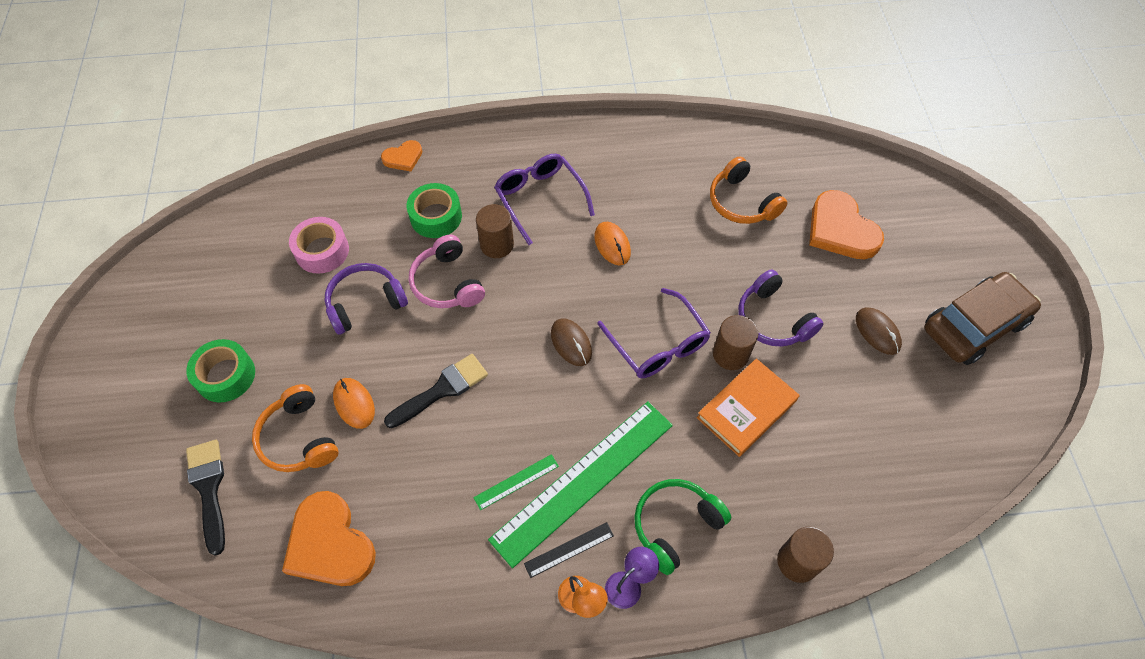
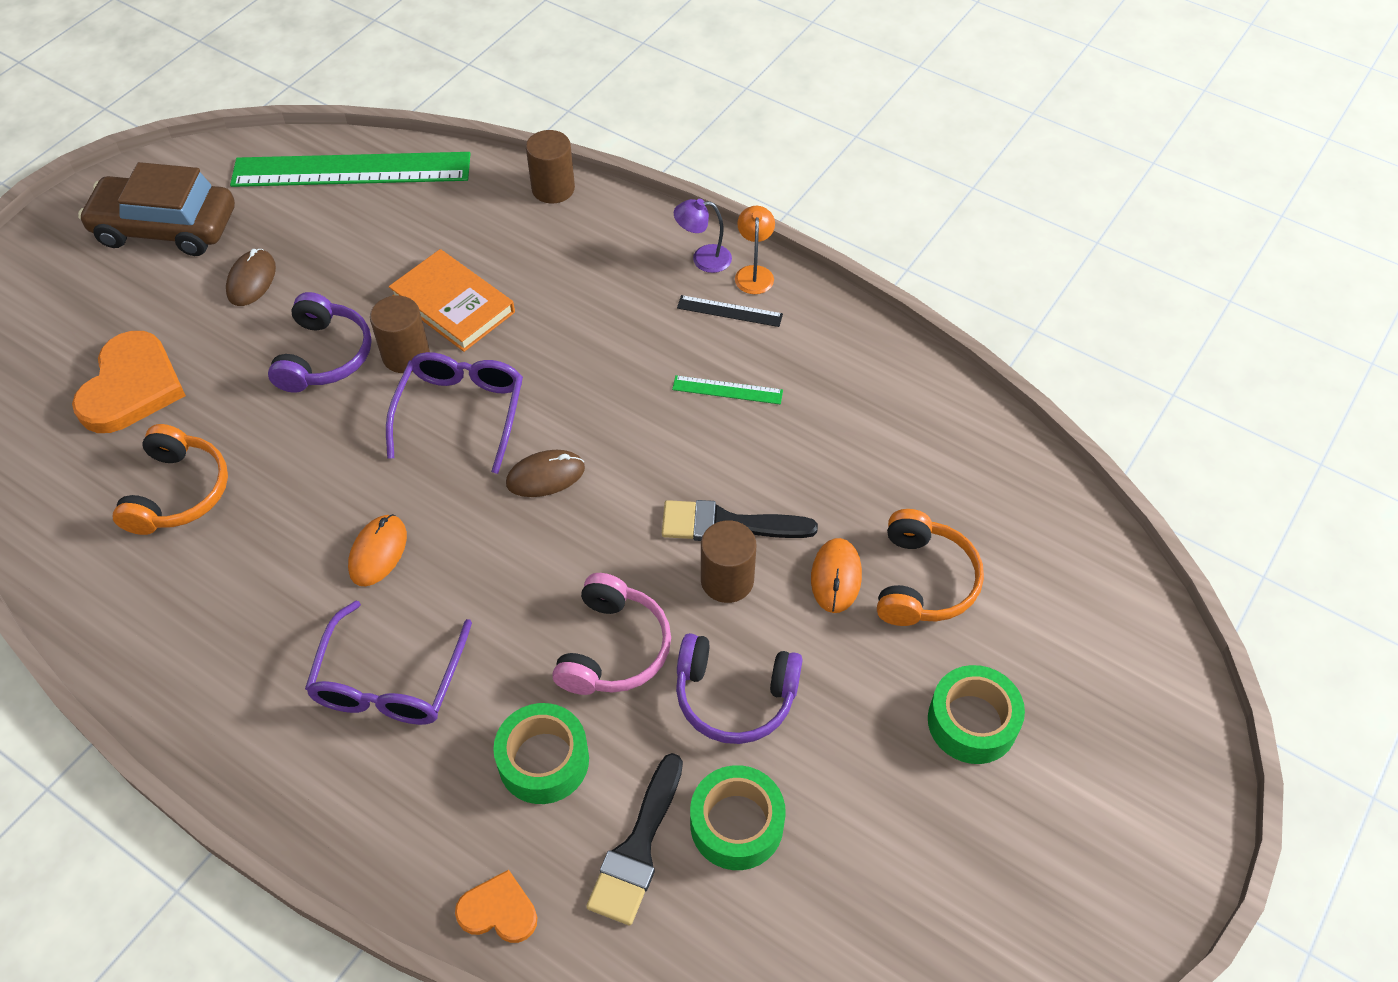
camera: 140 degrees left, 5 degrees down
(209, 489) = (1055, 593): black brush -> black brush (637, 848)
(322, 251) = (736, 824): pink tape -> green tape
(329, 543) = (952, 457): orange heart -> none
(497, 245) = (507, 656): brown cylinder -> brown cylinder (727, 580)
(571, 343) = (545, 476): brown mouse -> brown mouse turned 60 degrees clockwise
(583, 481) = (664, 350): green ruler -> green ruler (351, 170)
(675, 526) = (621, 269): green headphones -> none
(746, 409) = (453, 305): orange book -> orange book turned 45 degrees clockwise

